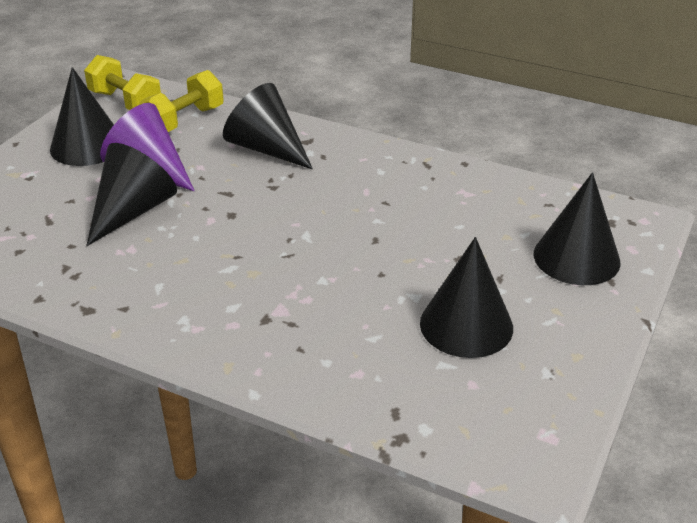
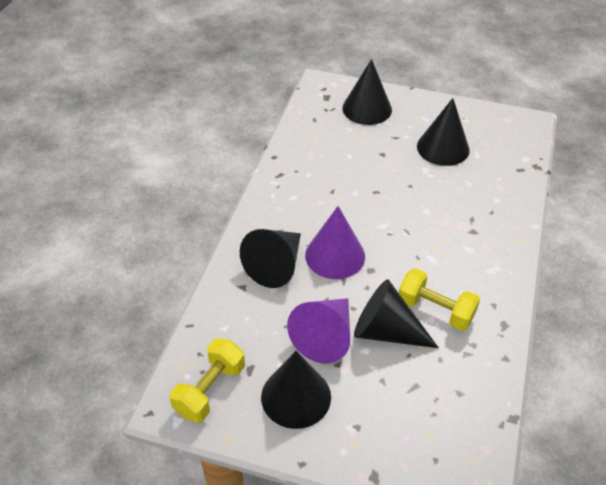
camera: 100 degrees left, 10 degrees up
(184, 121) = (239, 332): yellow dumbbell -> yellow dumbbell (435, 310)
(265, 190) = (335, 255): none -> purple cone

